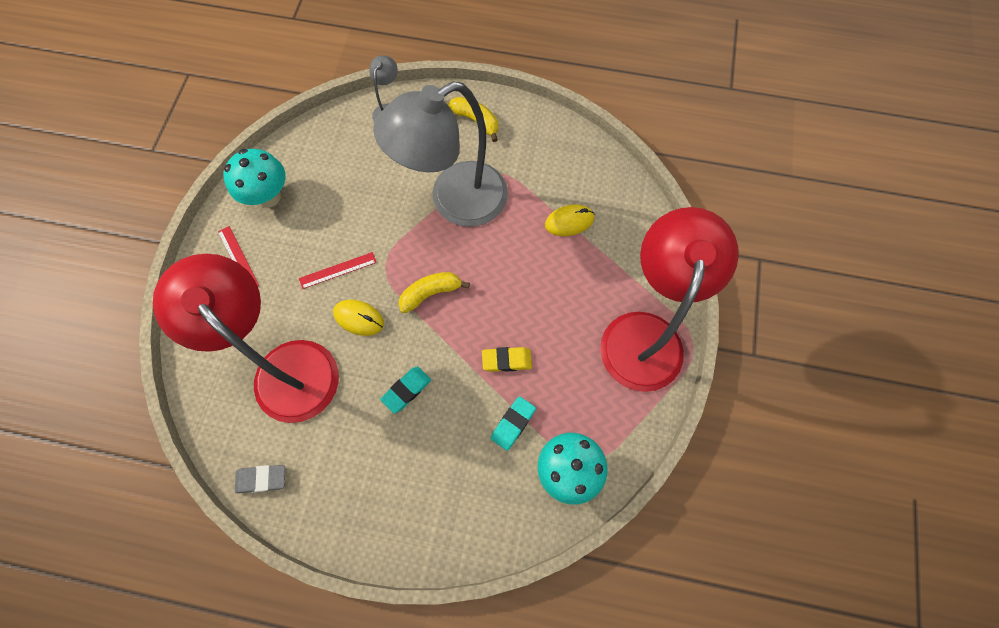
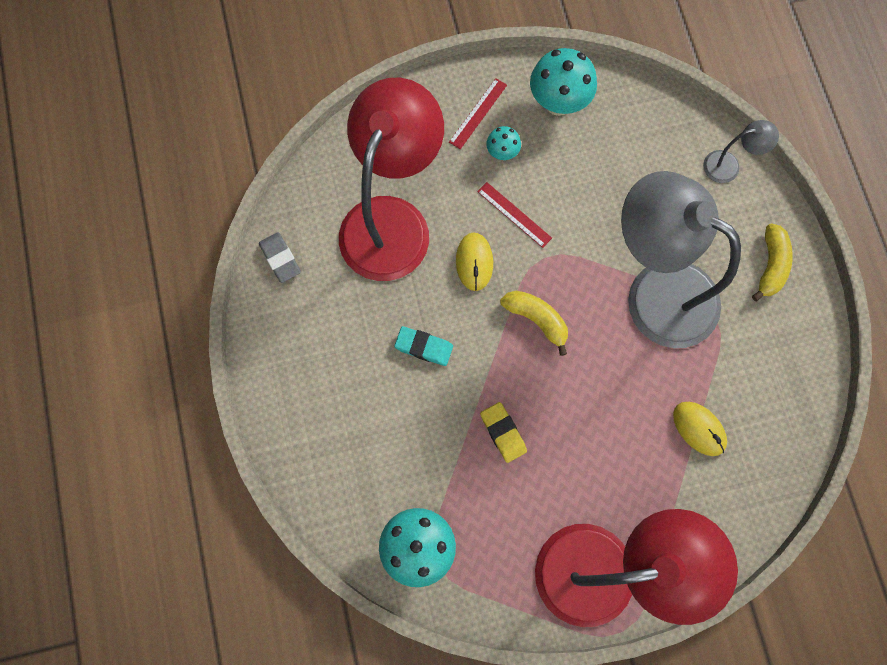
camera: 65 degrees right, 5 degrees up
(282, 255) = (502, 153): none -> turquoise mushroom
(513, 424) = (440, 470): turquoise eraser -> none

